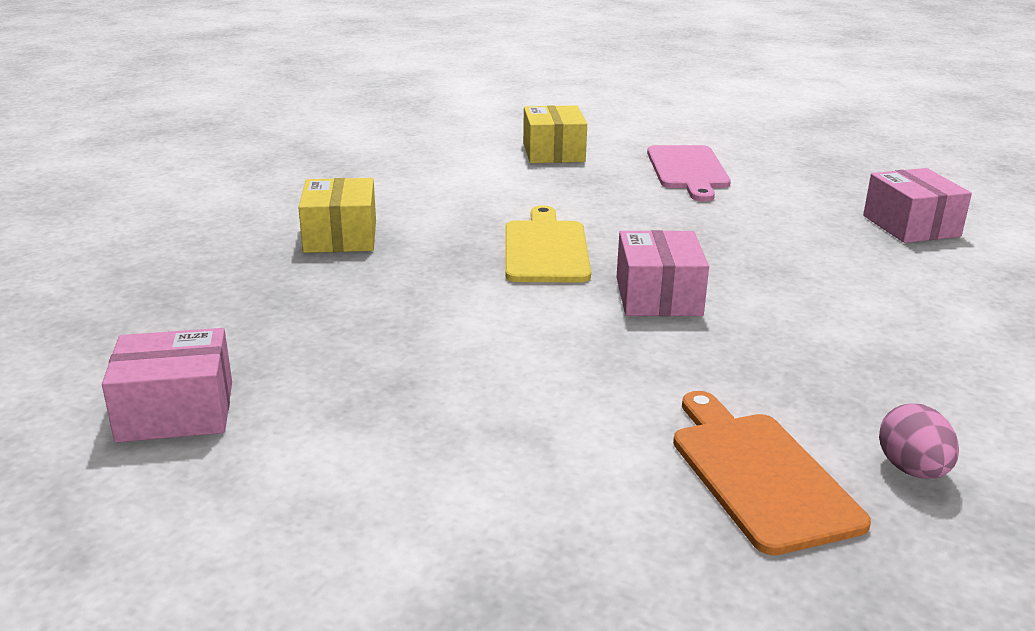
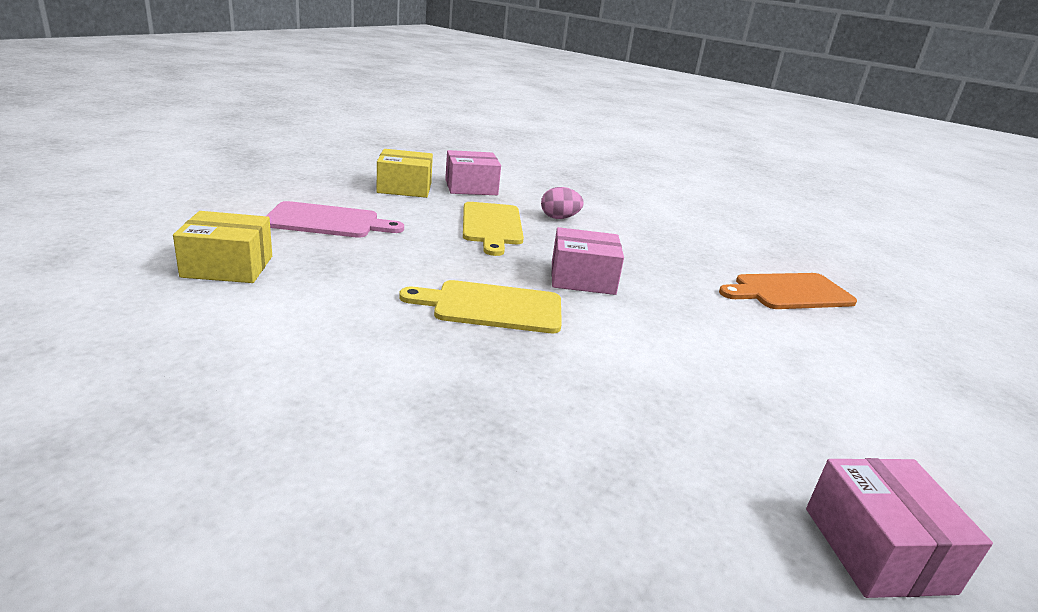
camera: 90 degrees left, 0 degrees up
(340, 236) = (436, 427): yellow box -> yellow box (404, 188)
(775, 243) = (492, 226): none -> yellow cutting board
(912, 470) = (760, 257): pink egg -> pink egg (559, 218)

